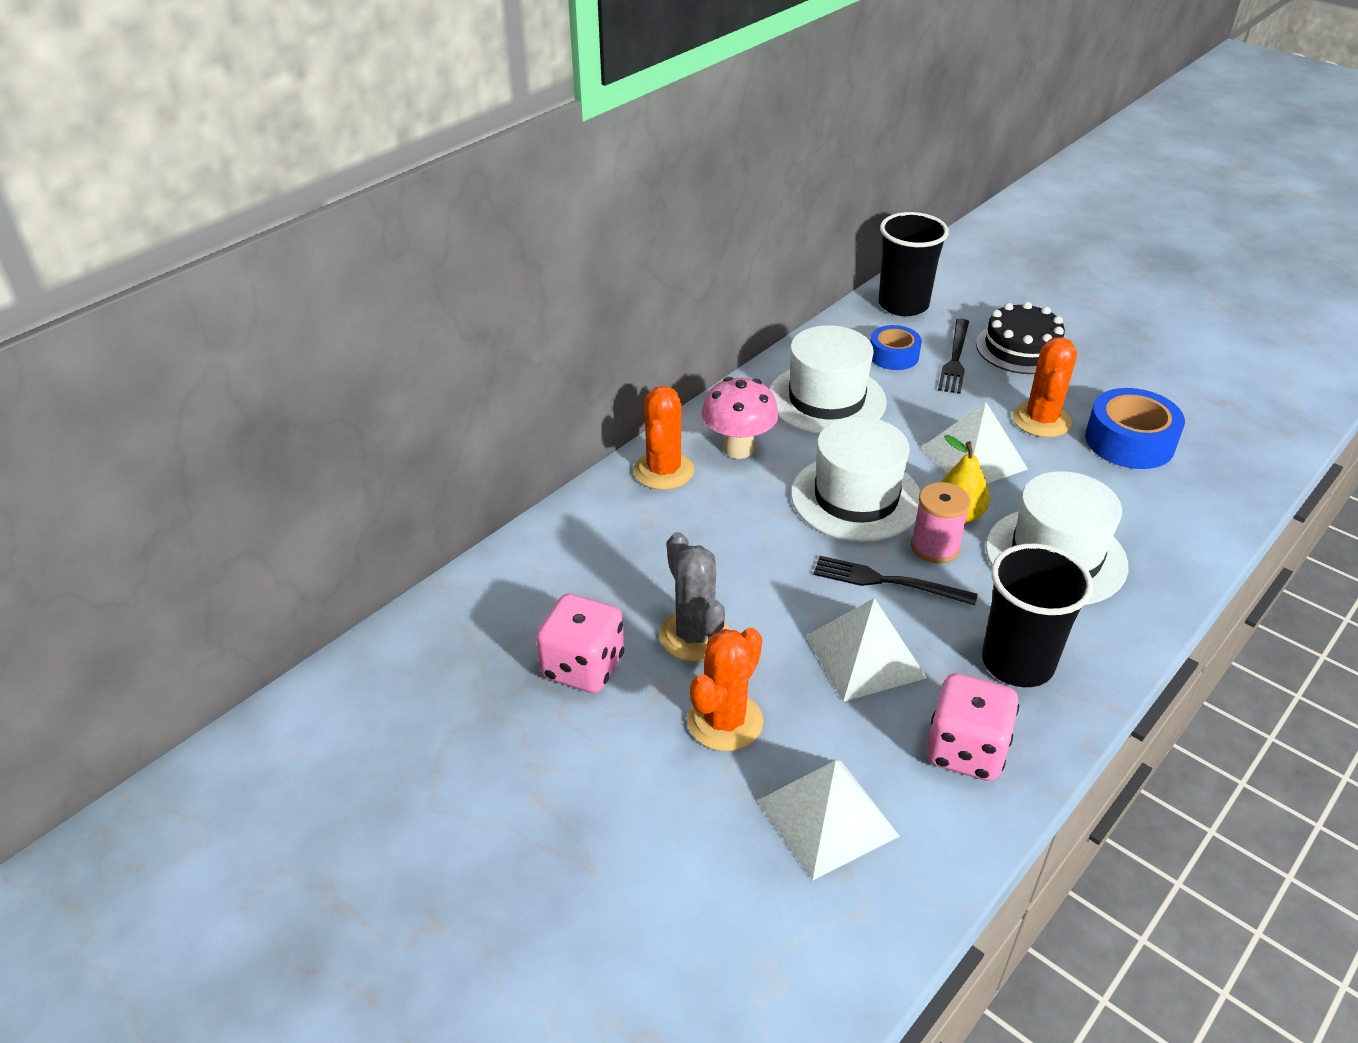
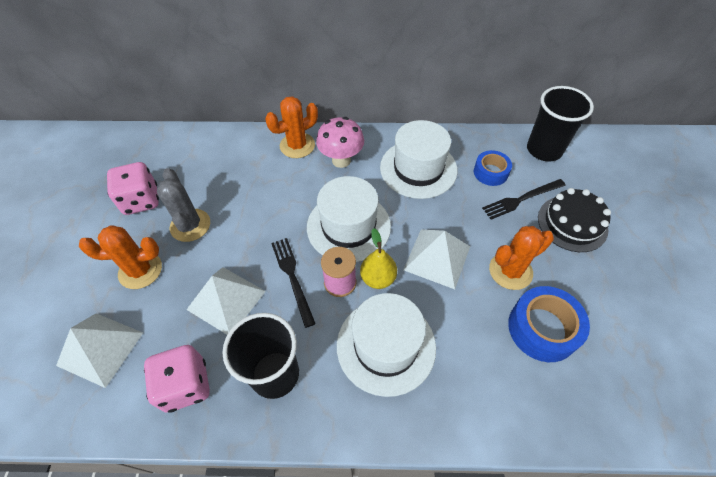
camera: 50 degrees right, 15 degrees up
(694, 635) = (190, 225): grey cactus -> grey cactus turned 45 degrees counterclockwise

